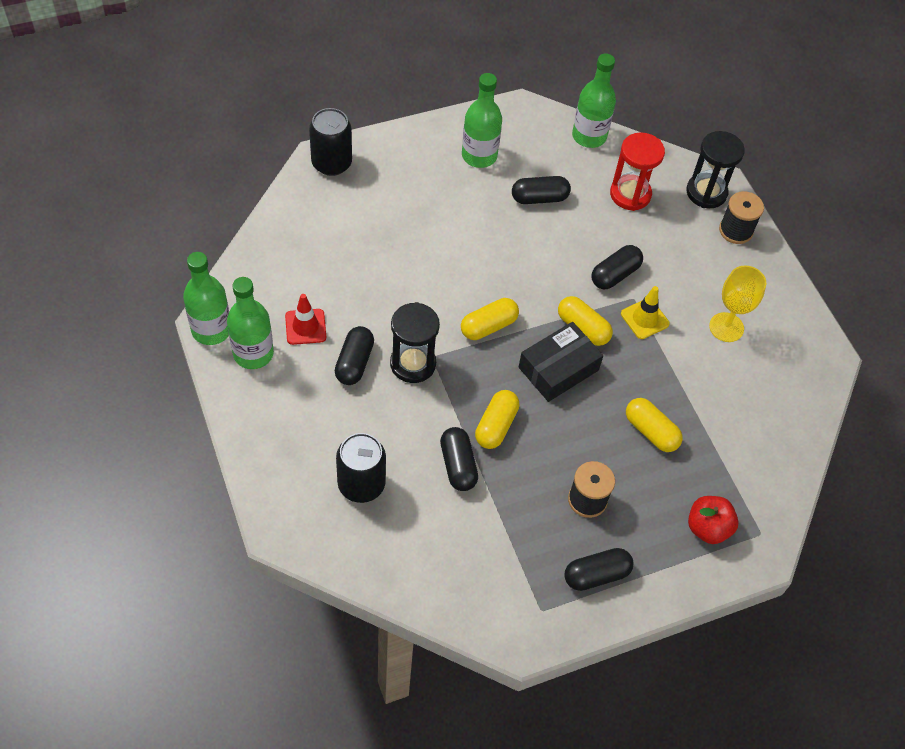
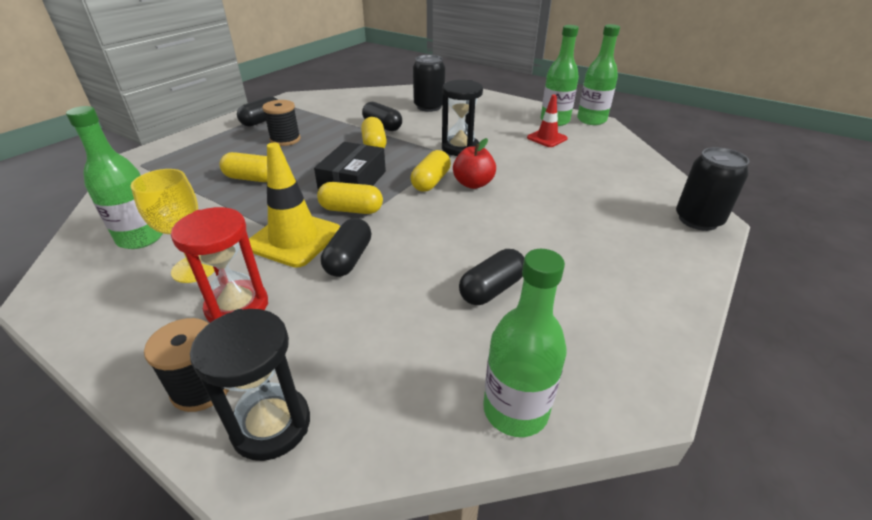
camera: 150 degrees right, 20 degrees down
(354, 363) = (495, 137): black capsule -> none
(479, 156) = (603, 297): green bottle -> green bottle (141, 238)
(630, 194) = (389, 354): red hourglass -> red hourglass (237, 306)
(644, 319) = (294, 239): yellow traffic cone -> yellow traffic cone, size x1.66
(707, 528) = (186, 155): red apple -> red apple (473, 184)

